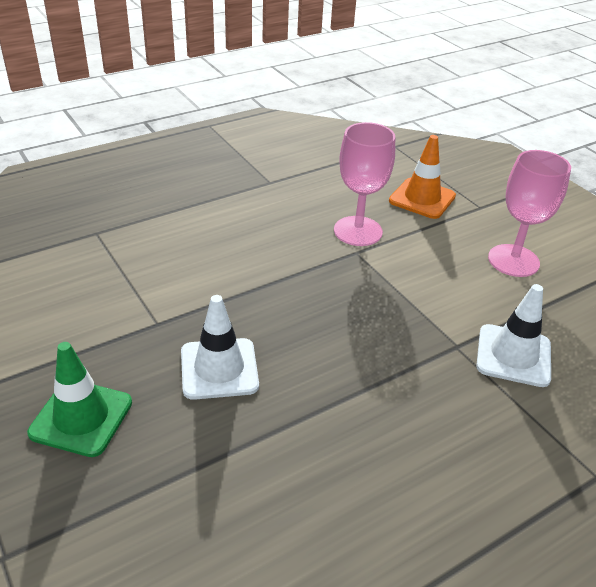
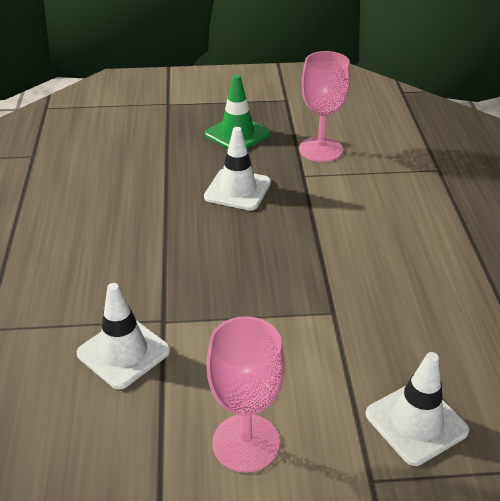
camera: 120 degrees right, 0 degrees up
(358, 231) = (370, 329): pink goblet -> pink goblet (320, 149)
(422, 198) = (416, 422): orange traffic cone -> white traffic cone

